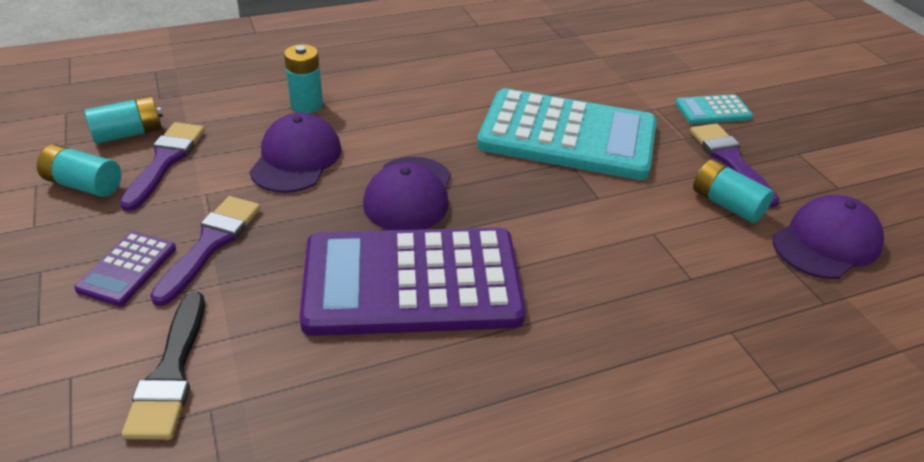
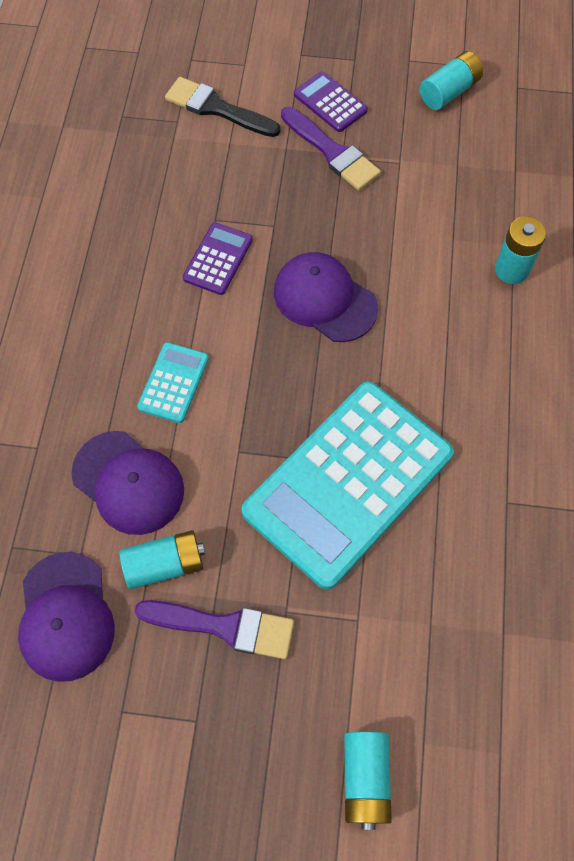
camera: 120 degrees right, 25 degrees up
(128, 133) = (516, 128): turquoise battery -> turquoise battery (365, 779)
(165, 161) = (459, 145): purple brush -> none
(296, 159) = (420, 235): purple cap -> purple cap (128, 483)
(412, 282) = (218, 259): purple calculator -> purple calculator, size x0.42
(713, 110) = (321, 687): turquoise calculator -> turquoise calculator (173, 383)

